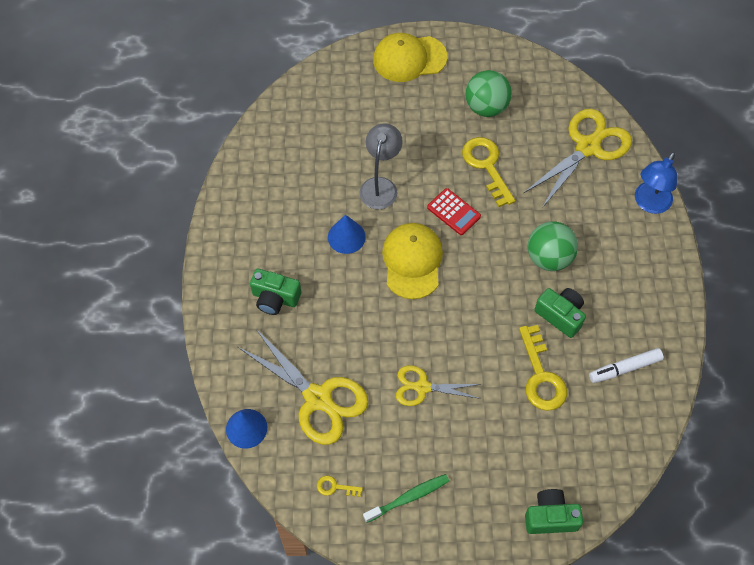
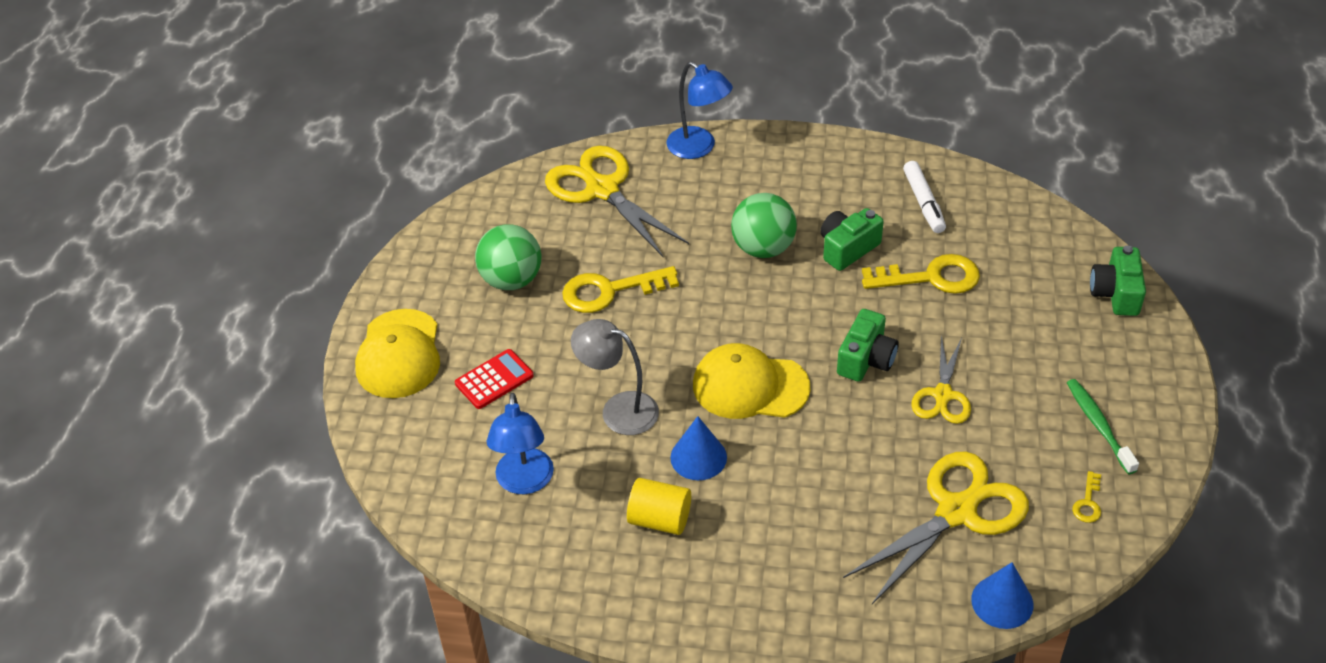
camera: 80 degrees left, 15 degrees down
(275, 298) = (791, 553): green camera -> green camera (866, 359)
(294, 221) = (659, 519): none -> yellow cylinder
(315, 143) = (524, 482): none -> blue lamp
(453, 212) = (677, 333): red calculator -> red calculator (494, 379)

